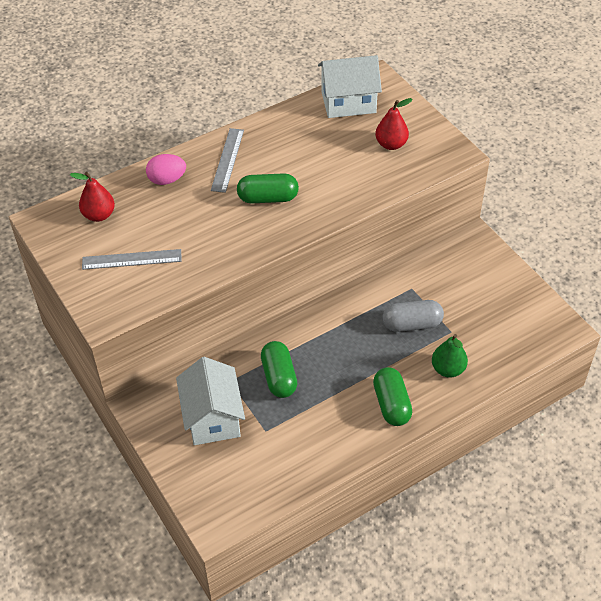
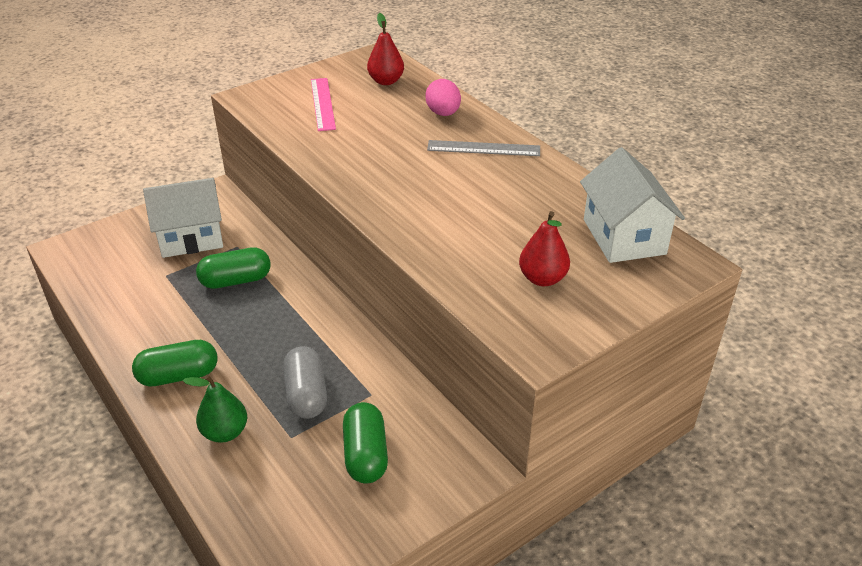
camera: 85 degrees right, 10 degrees down
(132, 259) = (322, 104): grey ruler -> pink ruler
(268, 198) = (420, 180): green capsule -> green capsule (365, 454)

